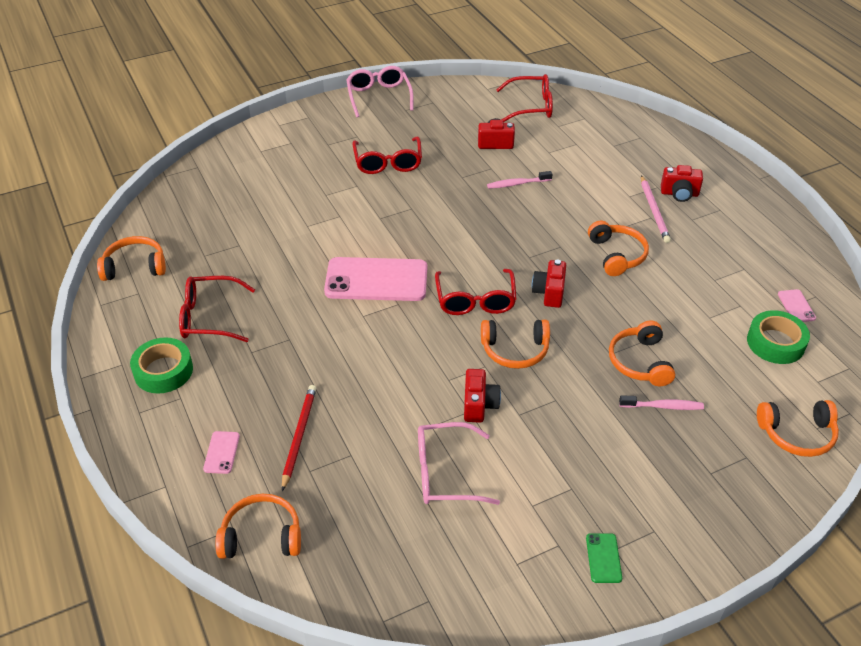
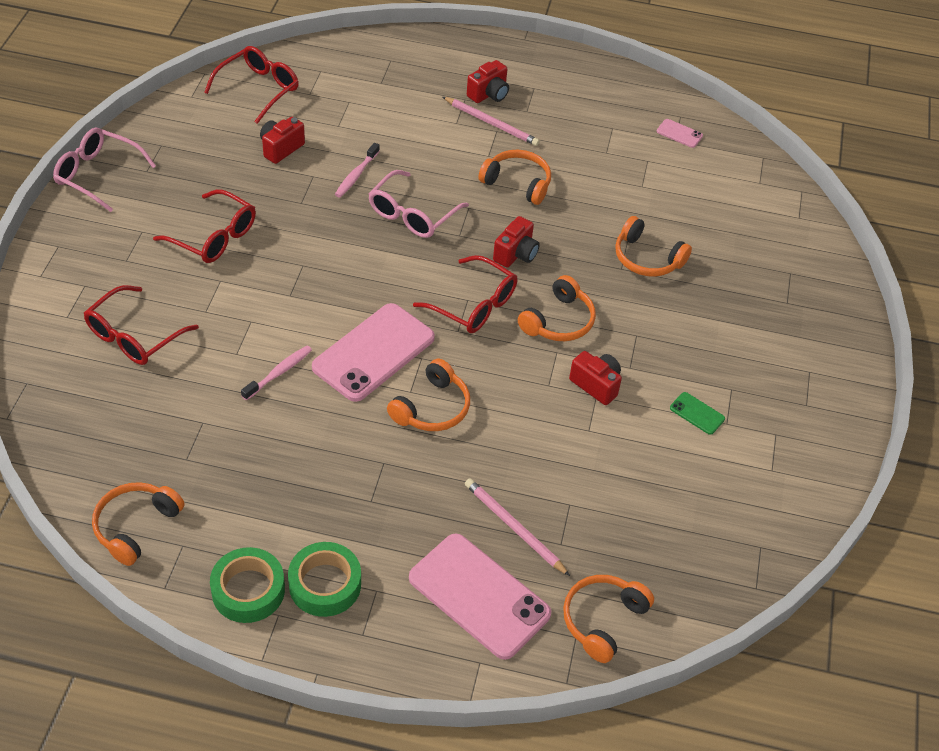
camera: 55 degrees left, 5 degrees up
(209, 317) = (286, 506): red glasses -> red glasses (134, 336)
(221, 452) = (479, 596): pink phone -> pink phone, size x2.38
(299, 436) = (514, 527): red pencil -> pink pencil
(445, 473) = (647, 455): pink glasses -> pink glasses (412, 214)
(549, 293) = (516, 254): red camera -> red camera turned 105 degrees counterclockwise
(603, 558) = (809, 417): green phone -> green phone (697, 413)
(663, 406) = (703, 280): pink toothbrush -> pink toothbrush (279, 372)
(775, 343) = (703, 173): green tape -> green tape (248, 590)
(797, 434) = (795, 231): orange headphones -> orange headphones (432, 408)

